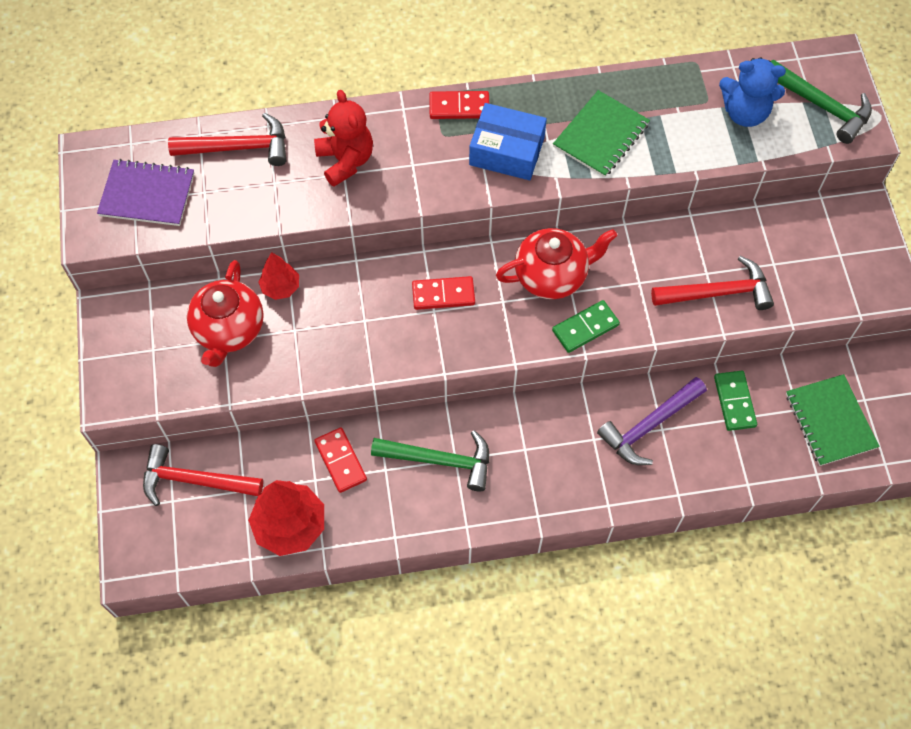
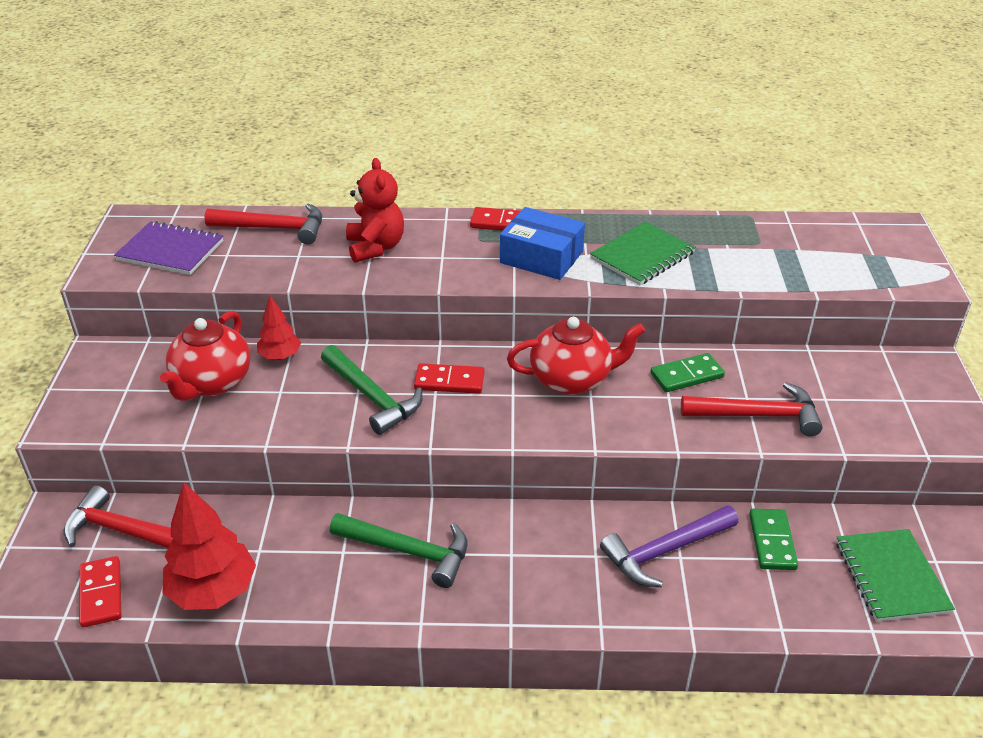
camera: 10 degrees right, 25 degrees down
(340, 461) = (294, 536): red domino -> red domino (101, 594)
(585, 328) = (600, 427): green domino -> green domino (686, 375)
(745, 113) = (798, 255): blue teddy bear -> none
(821, 106) = (882, 258): green hammer -> green hammer (372, 397)

